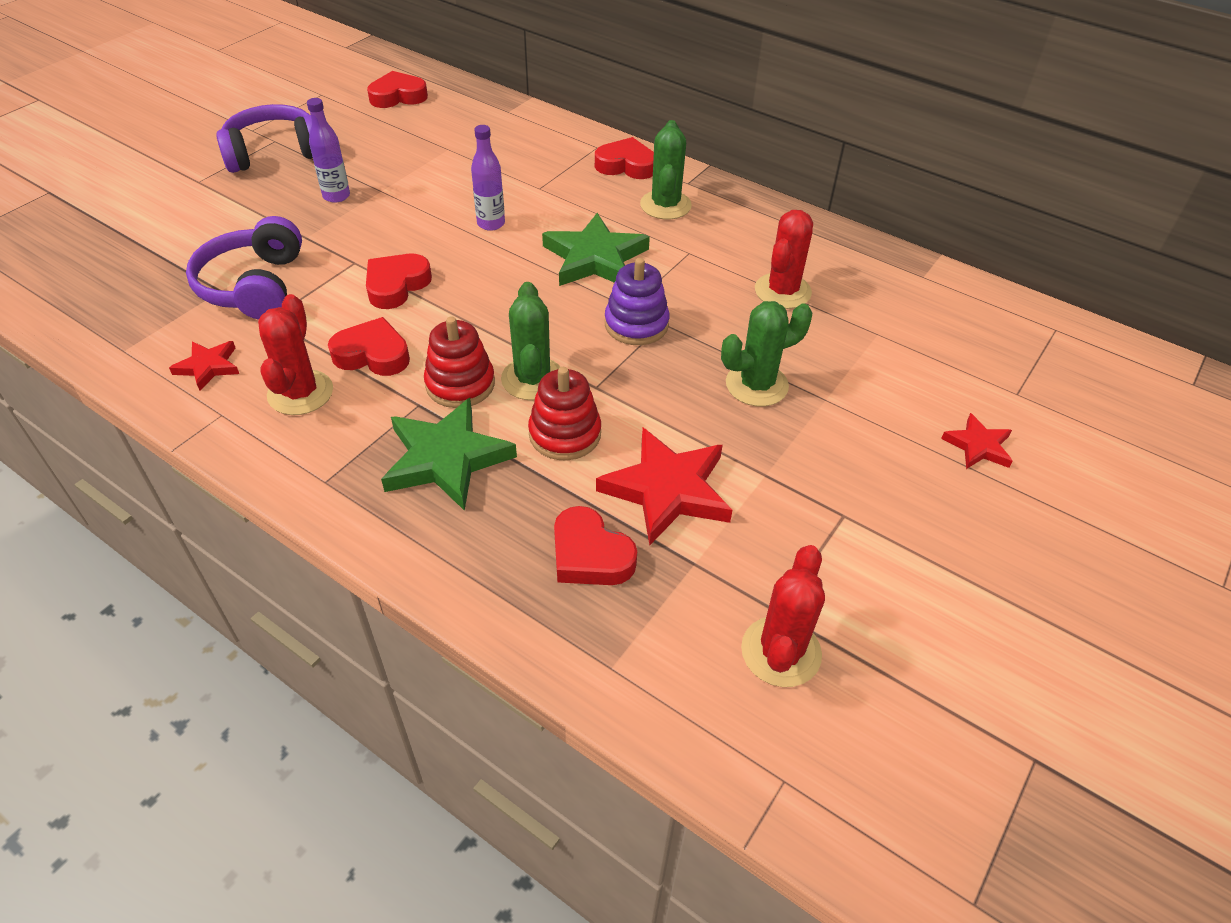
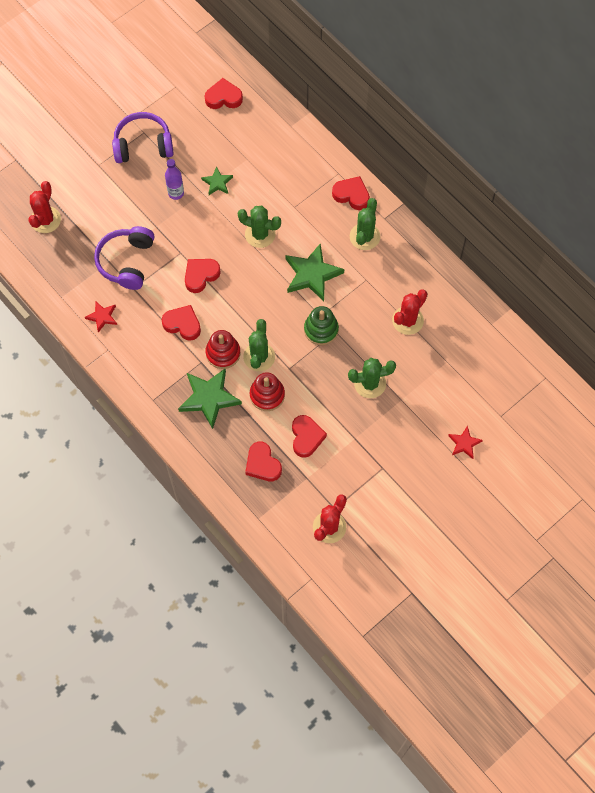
camera: 15 degrees right, 20 degrees up
(300, 393) = (145, 343): red cactus -> red cactus (45, 220)
(405, 177) = (217, 183): none -> green star
(491, 224) = (260, 234): purple bottle -> green cactus
(636, 324) = (321, 330): purple stacking toy -> green stacking toy
(667, 490) = (306, 437): red star -> red heart

